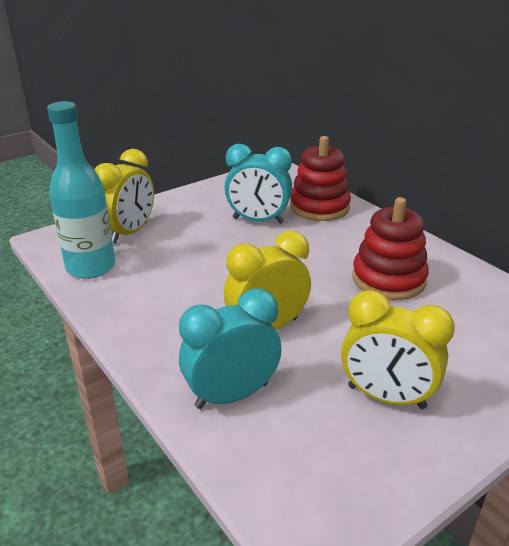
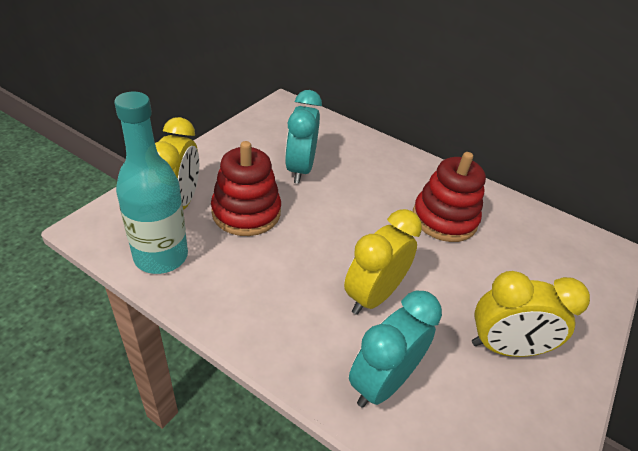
camera: 25 degrees left, 10 degrees up
(258, 220) = (300, 169): turquoise clock -> turquoise clock turned 105 degrees clockwise
(319, 207) = (347, 145): red stacking toy -> red stacking toy (246, 212)

